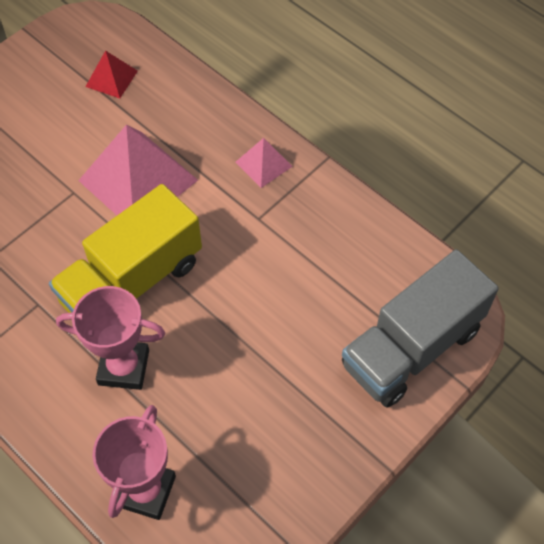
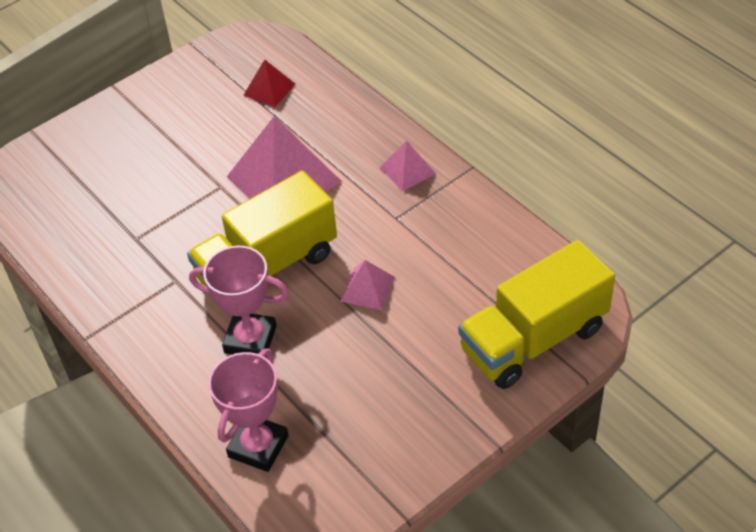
camera: 10 degrees right, 10 degrees down
(238, 301) = (367, 289): none -> pink pyramid
(411, 347) = (533, 339): grey truck -> yellow truck

